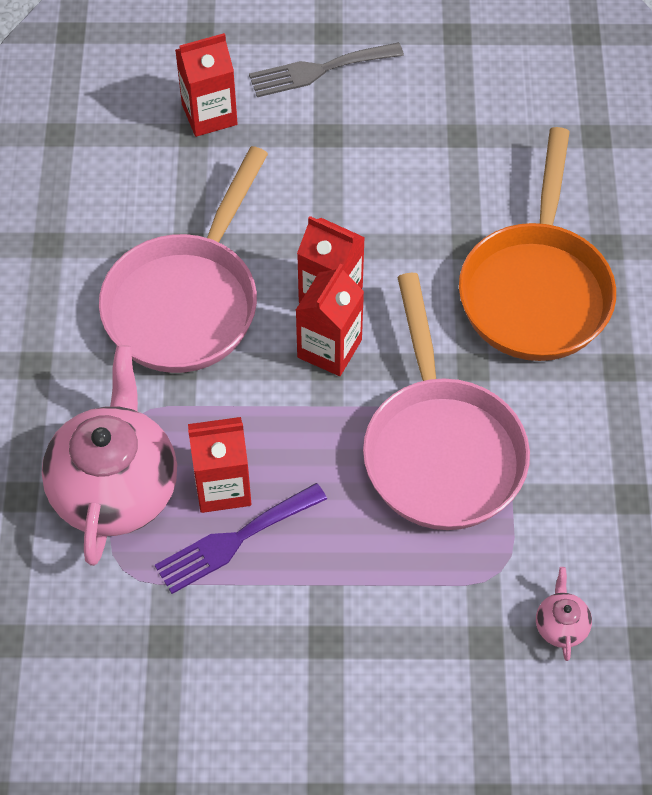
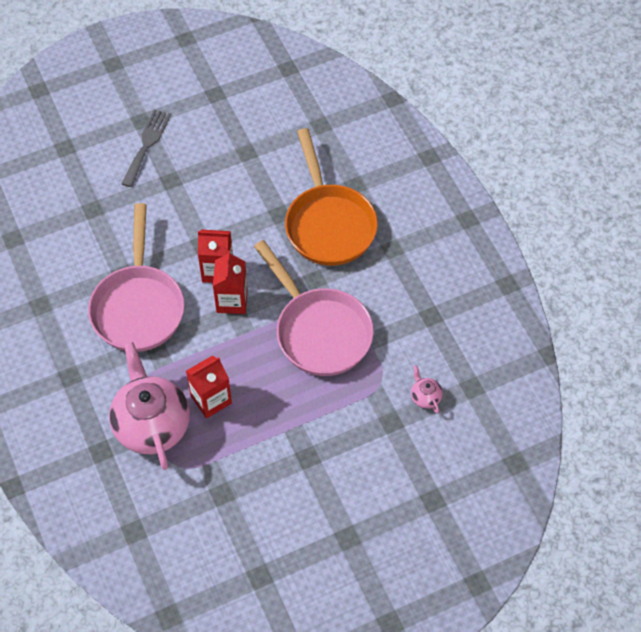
camera: 25 degrees left, 0 degrees up
(209, 114) = (96, 194): red carton -> none
(234, 540) = (232, 425): purple fork -> none
(319, 70) = (147, 144): grey fork -> grey fork turned 150 degrees clockwise

